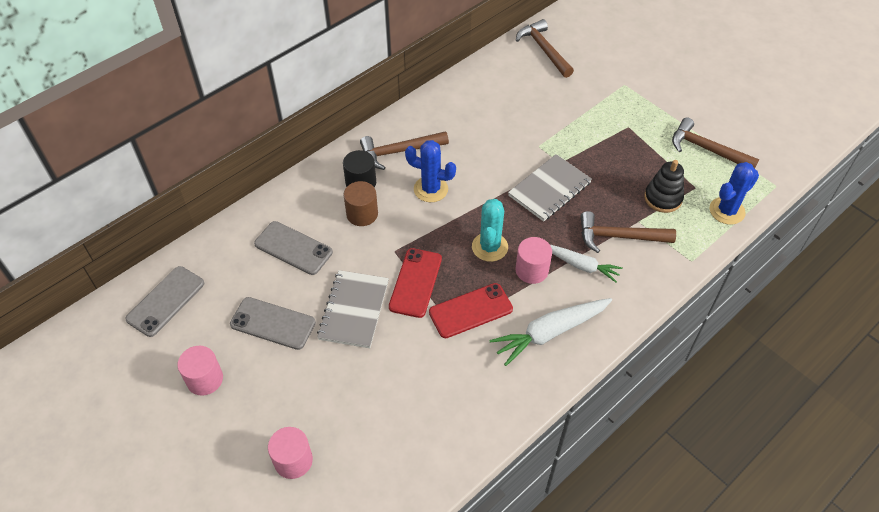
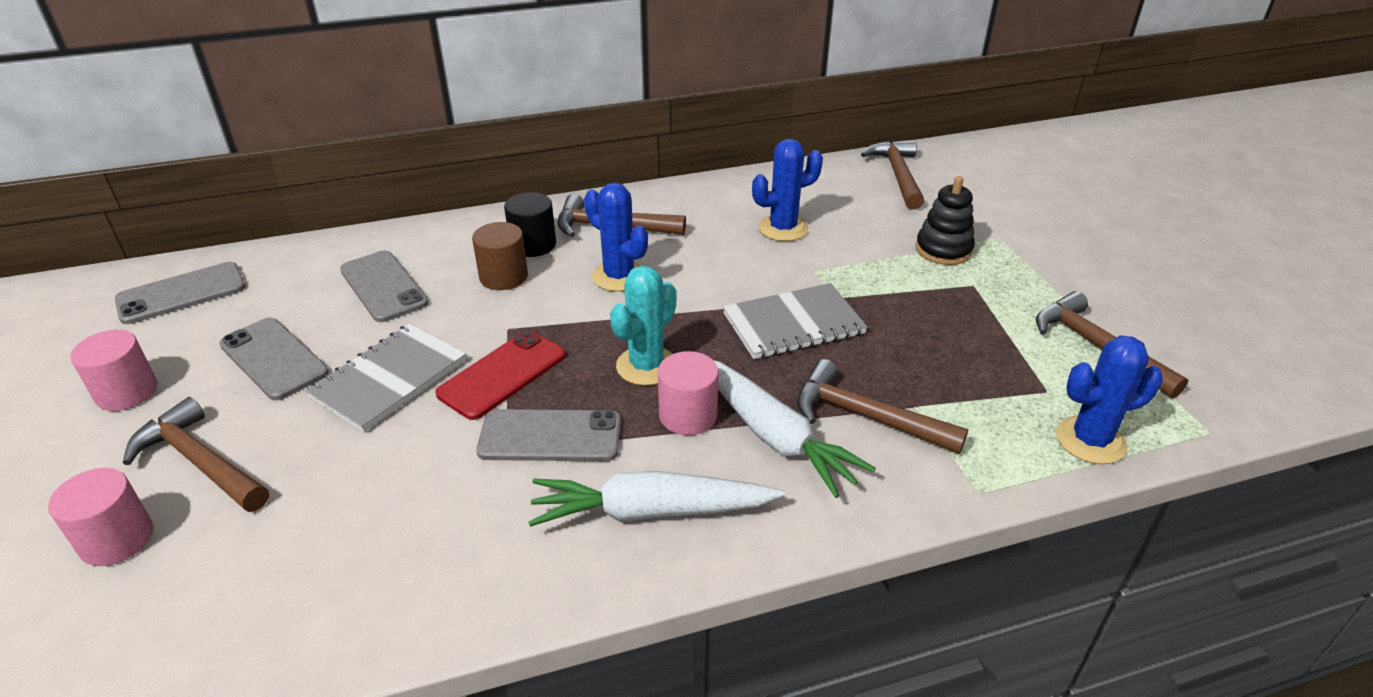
camera: 25 degrees right, 15 degrees down
(294, 401) = (201, 462): none -> brown hammer
(470, 310) = (550, 436): red phone -> grey phone
(502, 118) = (783, 228): none -> blue cactus
(581, 265) = (773, 435): white carrot -> white carrot, size x1.54
(663, 198) = (978, 388): black stacking toy -> black stacking toy (943, 250)

